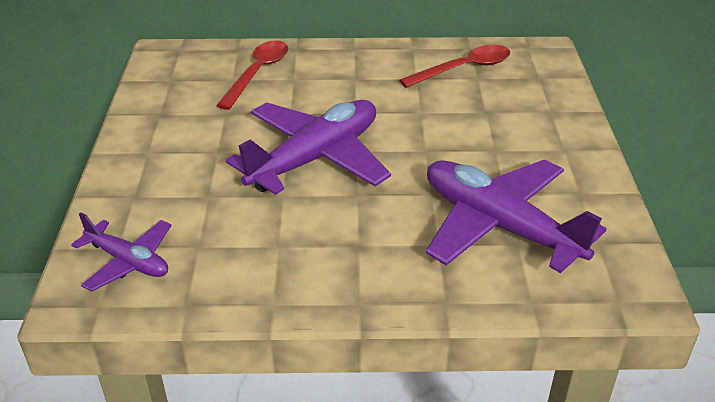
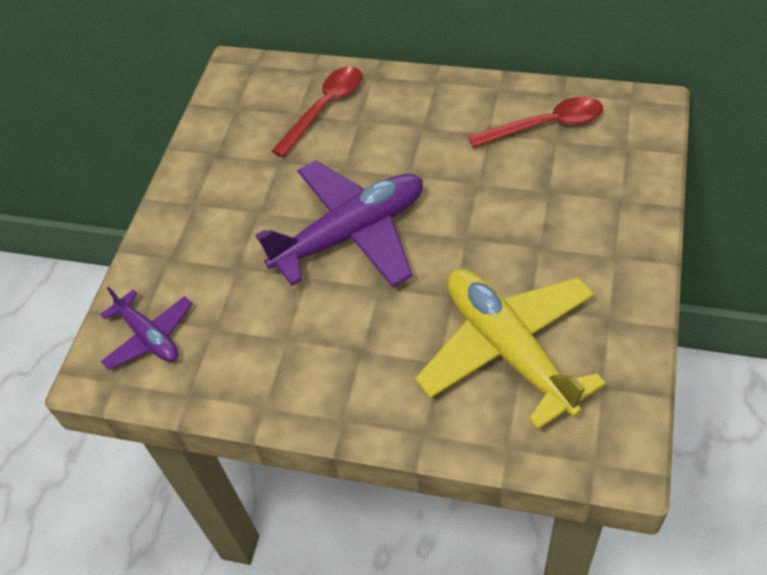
camera: 20 degrees right, 15 degrees up
(499, 226) = (508, 350): purple plane -> yellow plane

